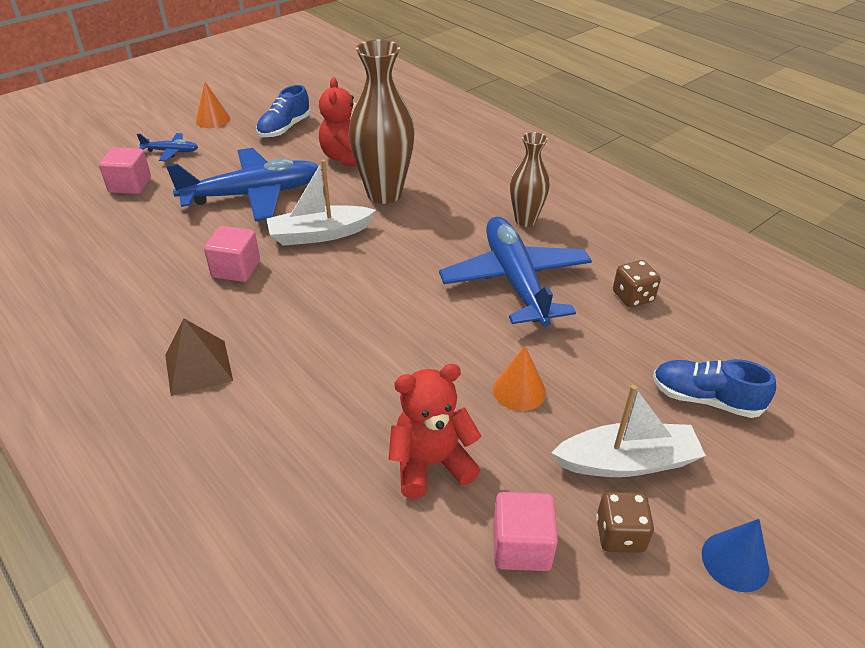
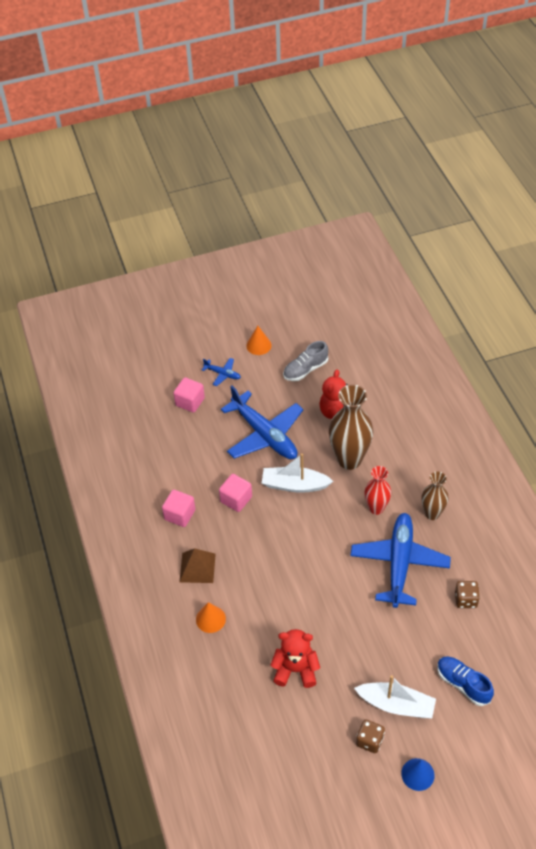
camera: 25 degrees right, 10 degrees up
(253, 194) = (265, 434): blue plane -> blue plane turned 45 degrees clockwise
(284, 128) = (305, 369): blue shoe -> grey shoe
(448, 232) = (376, 508): none -> red vase
(519, 390) = (362, 642): orange cone -> orange cone (210, 619)
(521, 546) = (319, 728): pink cube -> pink cube (180, 515)

